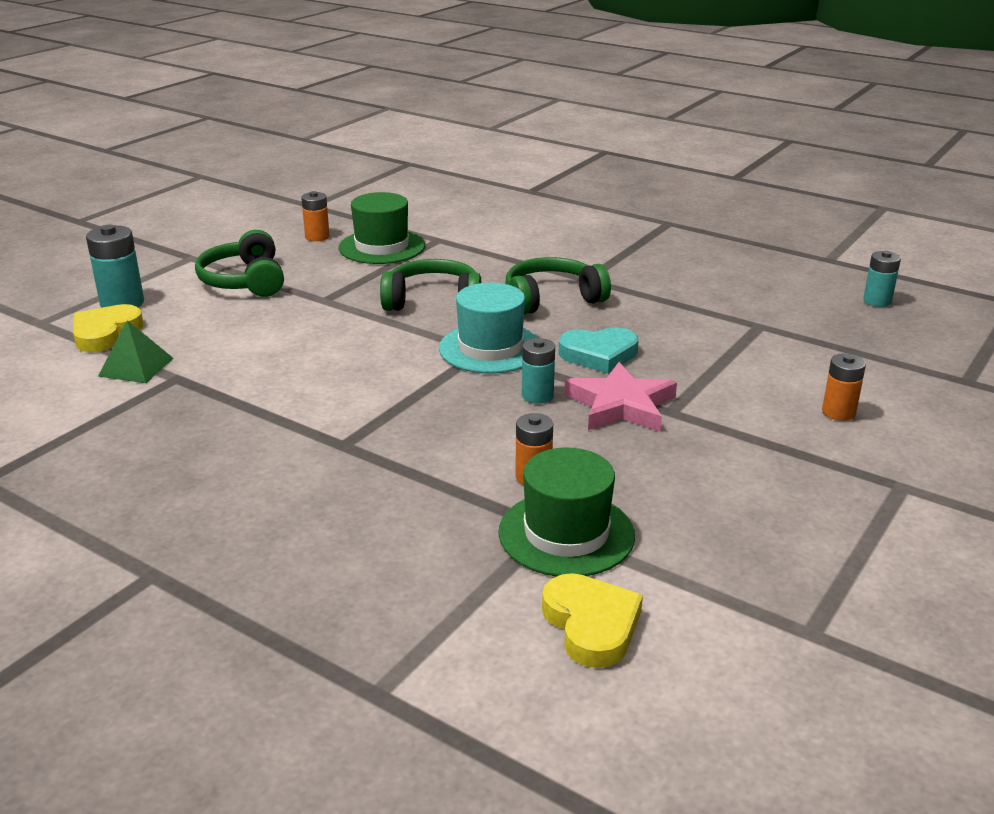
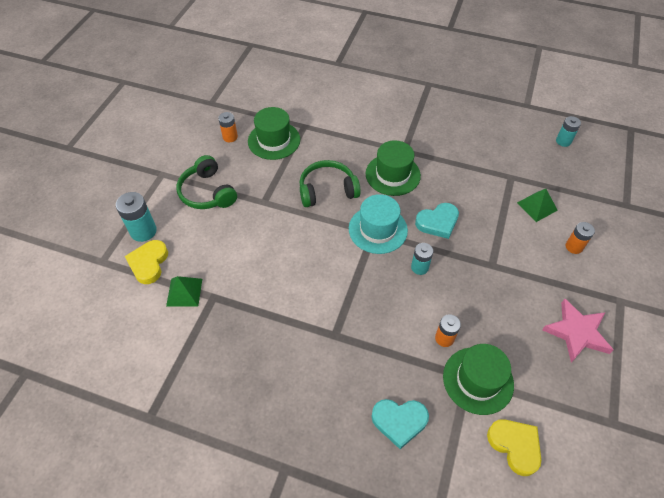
camera: 15 degrees left, 25 degrees up
(389, 556) = (399, 421): none -> turquoise heart
(552, 299) = (393, 174): green headphones -> green hat
(621, 405) = (465, 266): pink star -> pink star (576, 332)
(790, 360) = (537, 206): none -> green pyramid

